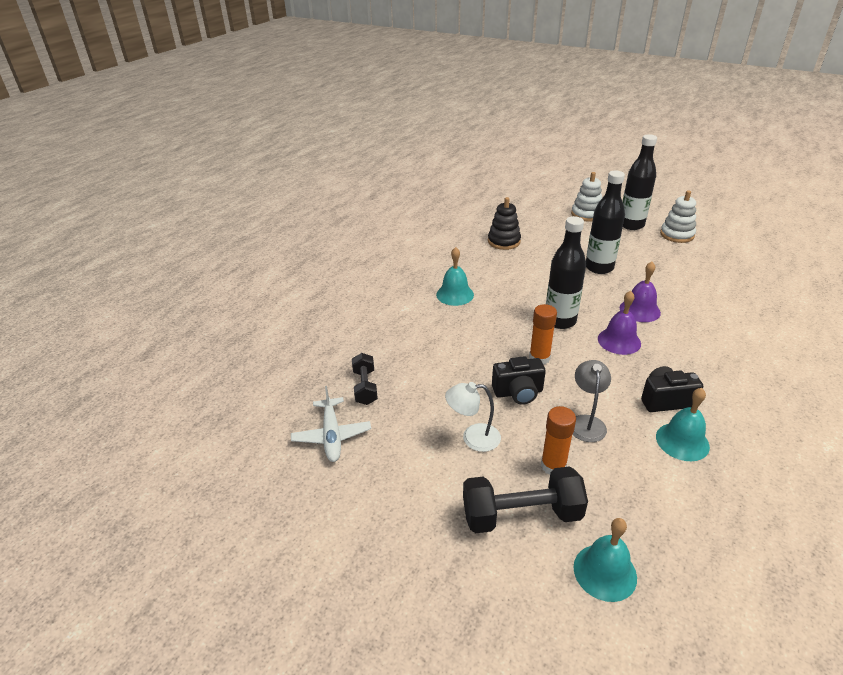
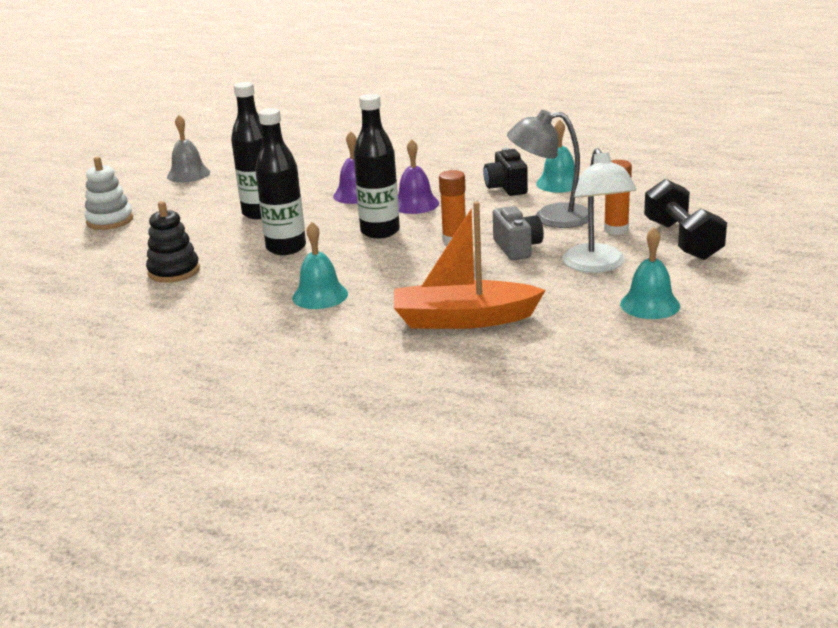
camera: 95 degrees left, 10 degrees down
(332, 435) = (632, 343): white plane -> none
(365, 387) = (538, 334): black dumbbell -> none
(400, 353) = (463, 319): none -> orange boat
(473, 438) = (597, 266): white lamp -> white lamp, size x1.52
(518, 392) = (517, 248): black camera -> grey camera
(586, 422) = (550, 217): grey lamp -> grey lamp, size x1.52
(605, 572) = (717, 210): turquoise bell -> turquoise bell (650, 304)
(631, 225) = (152, 196): black bottle -> black bottle (286, 248)
(677, 235) = (188, 174): white stacking toy -> grey bell

